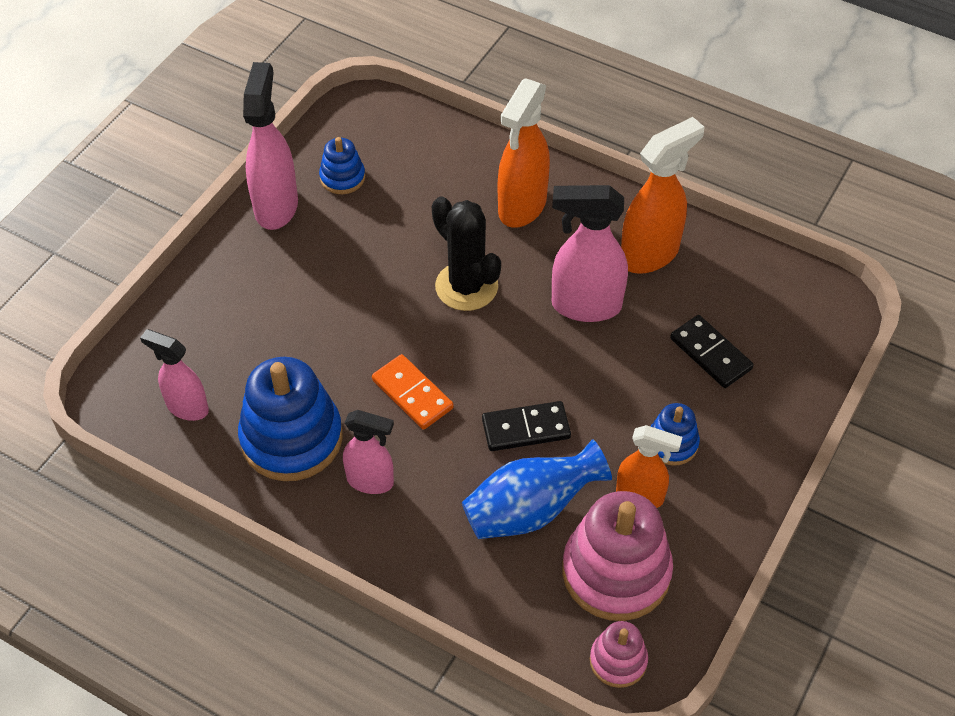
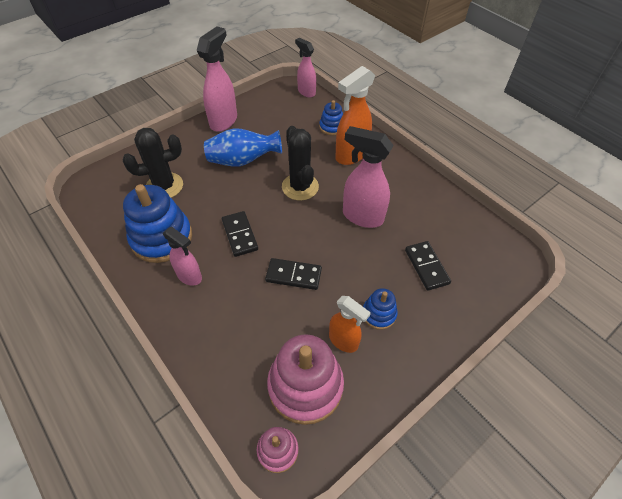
camera: 20 degrees right, 0 degrees up
(187, 407) = (119, 205): pink spray bottle -> pink spray bottle (306, 92)
(243, 353) = (164, 186): none -> black cactus
(342, 178) = (264, 117): blue stacking toy -> blue stacking toy (331, 127)
(412, 394) = (240, 235): orange domino -> black domino
(531, 510) = (272, 326): blue vase -> blue vase (243, 161)
(650, 254) = (413, 199): orange spray bottle -> none

